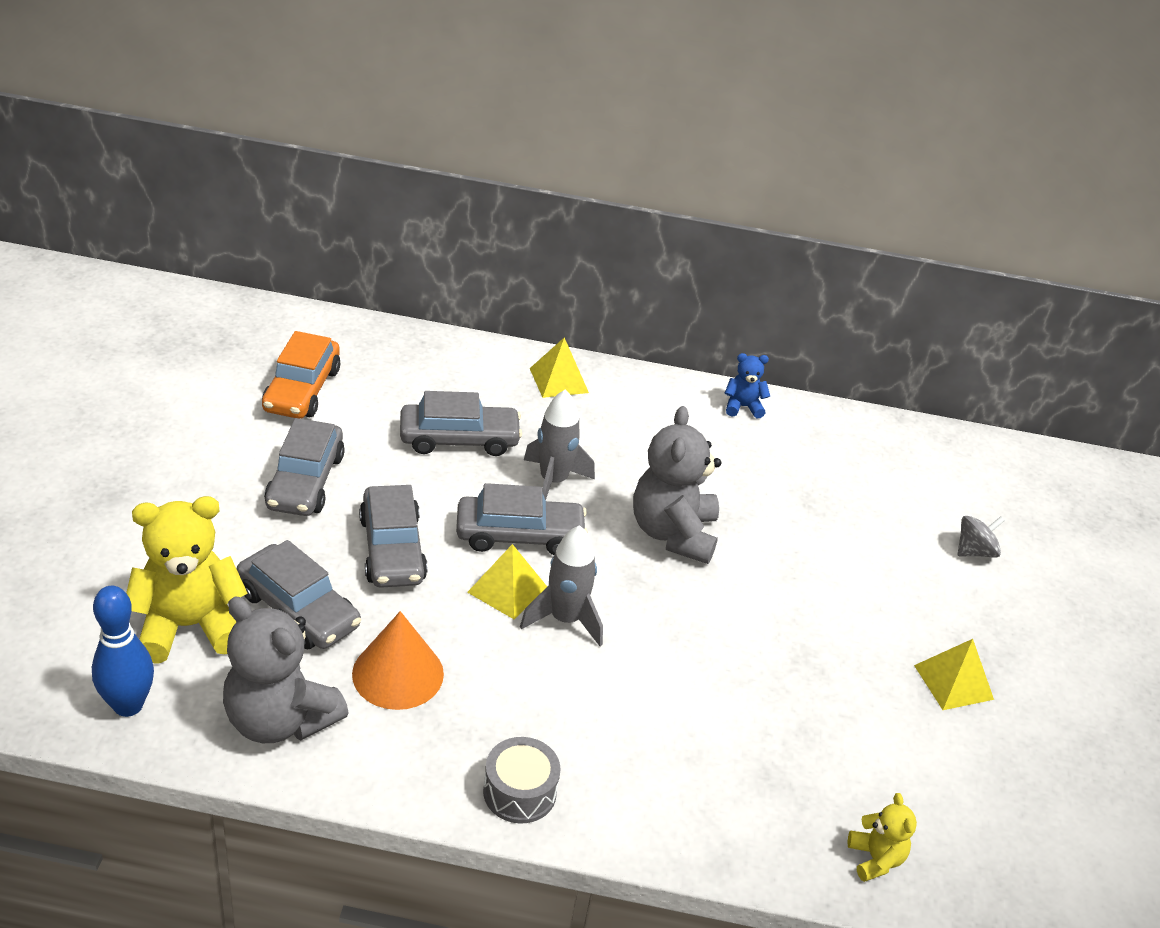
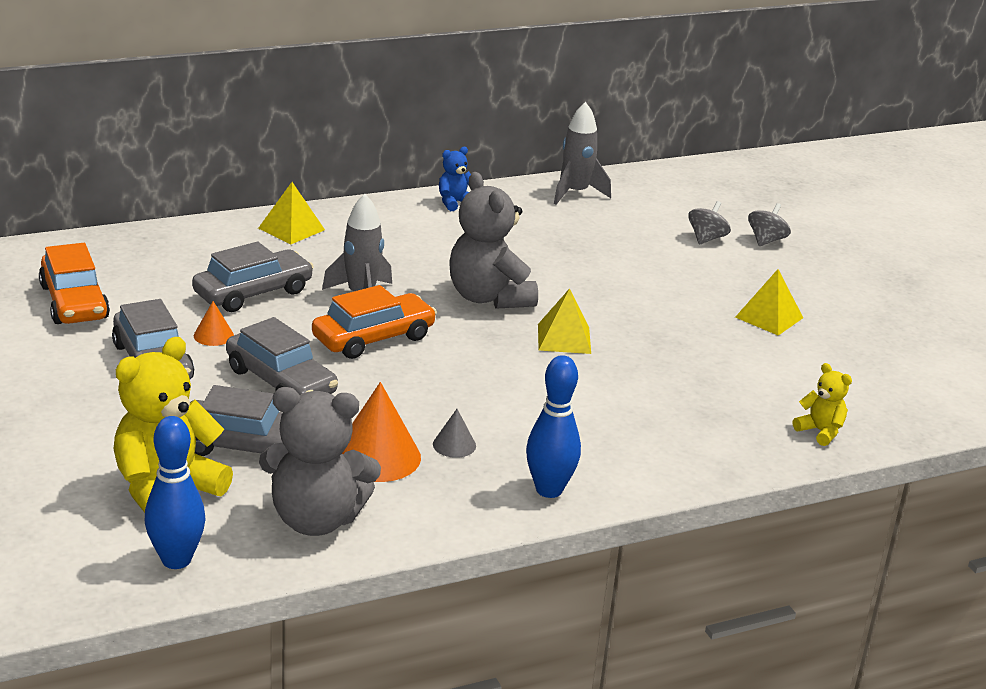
camera: 30 degrees left, 10 degrees down
(382, 473) = (213, 335): none -> orange cone
(479, 694) = (454, 445): none -> grey cone
(507, 589) = (402, 374): yellow pyramid -> yellow pyramid (564, 338)
(519, 535) = (373, 338): grey car -> orange car
(519, 792) = (549, 490): grey drum -> blue bowling pin
(565, 619) = (467, 377): grey rocket -> grey rocket (575, 193)
(1042, 580) = (766, 240): none -> grey spinning top

